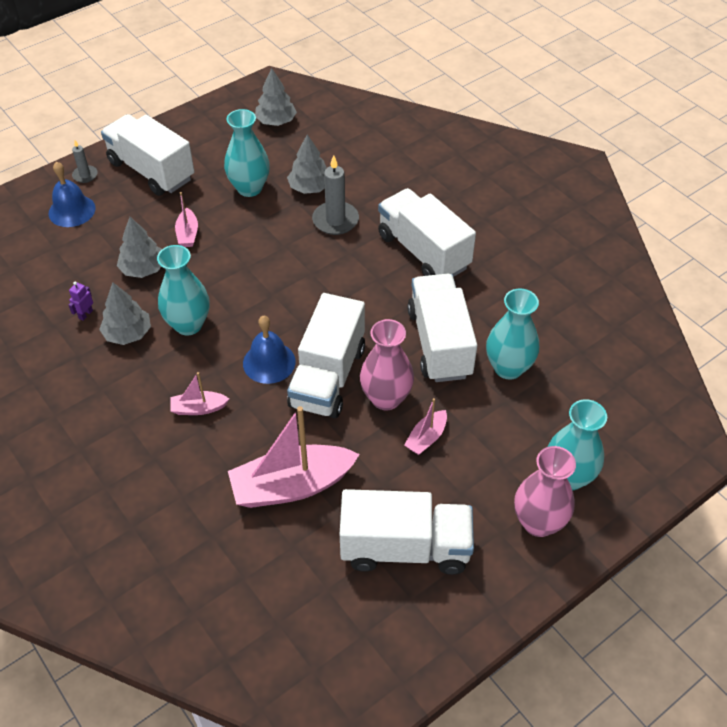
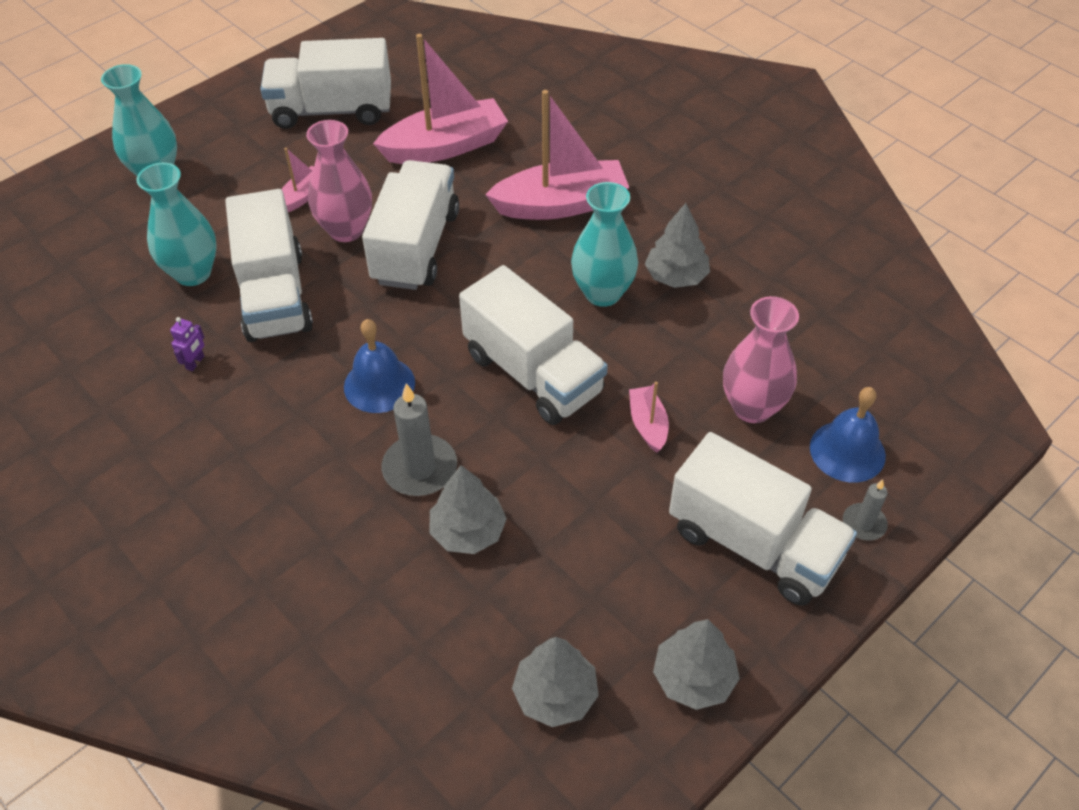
camera: 175 degrees right, 0 degrees up
(85, 314) = (742, 295): purple robot -> purple robot (195, 362)
(143, 269) = (692, 363): grey tree -> grey tree (694, 678)
(199, 408) = (561, 204): pink boat -> pink boat, size x2.10
(249, 188) = (572, 520): turquoise vase -> none
(269, 362) = (489, 257): blue bell -> blue bell (379, 384)
(423, 251) = (282, 425): white truck -> white truck (533, 373)
(538, 522) = (198, 136): pink vase -> pink vase (752, 407)

